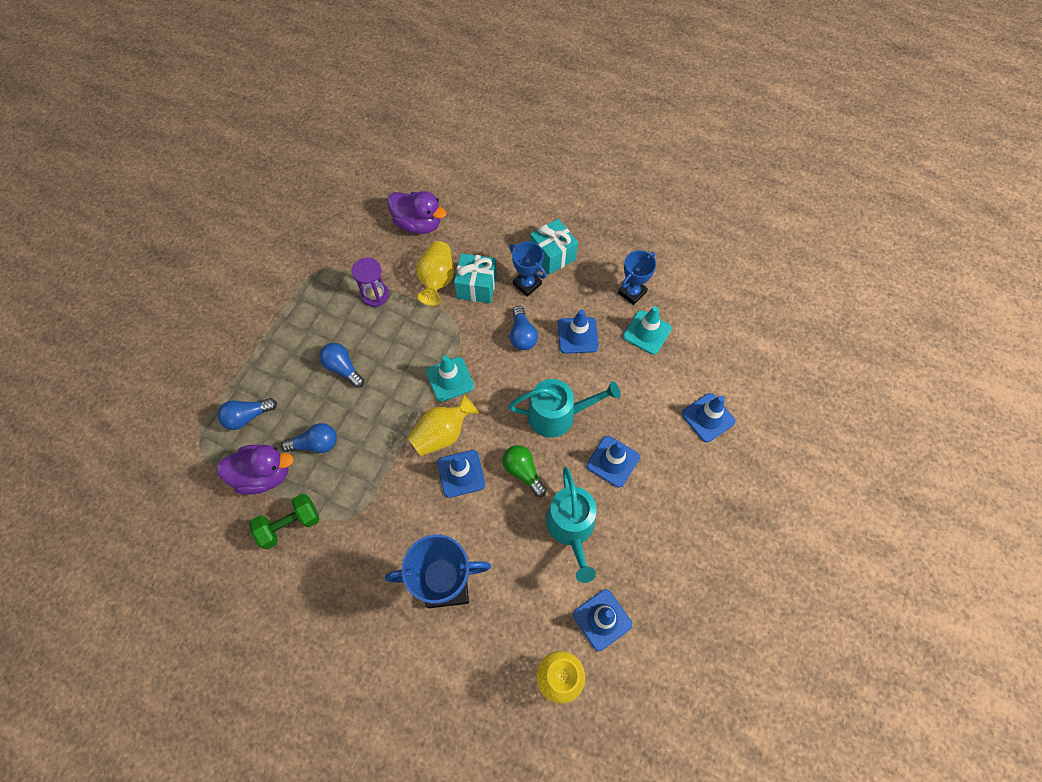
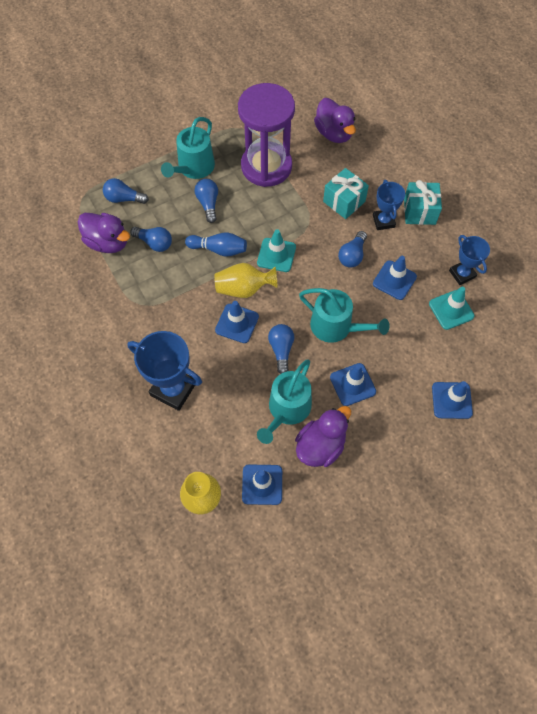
camera: 35 degrees right, 0 degrees up
(289, 525) = (101, 284): green dumbbell -> none
(300, 340) = (193, 168): none -> turquoise watering can
(375, 295) = (266, 166): purple hourglass -> purple hourglass, size x2.16
(388, 409) = (219, 249): none -> blue bowling pin
(437, 280) = (318, 181): yellow vase -> none
(523, 472) = (281, 350): green light bulb -> blue light bulb
(627, 542) = (320, 446): none -> purple duck
(632, 292) = (462, 274): blue trophy -> blue trophy turned 75 degrees clockwise

